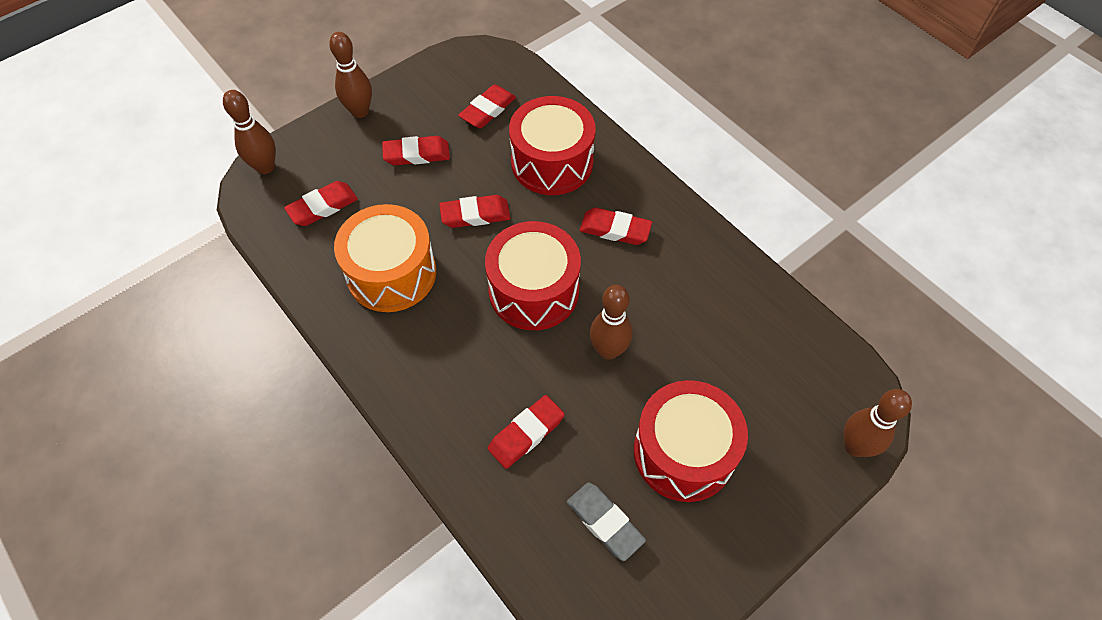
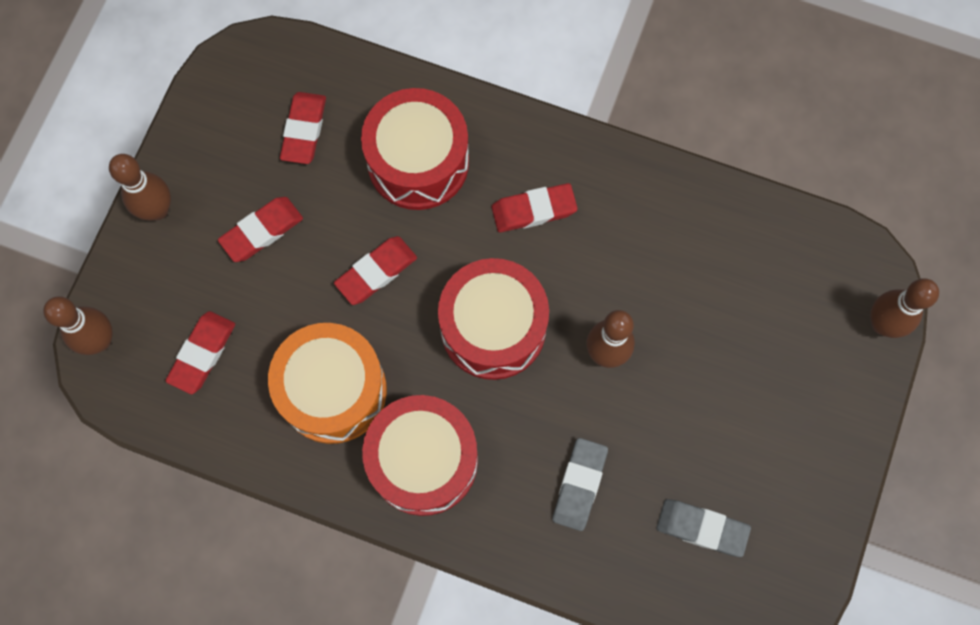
camera: 30 degrees left, 15 degrees up
(526, 434) = (579, 485): red eraser -> grey eraser
(684, 452) = (734, 418): red drum -> red drum (423, 460)

